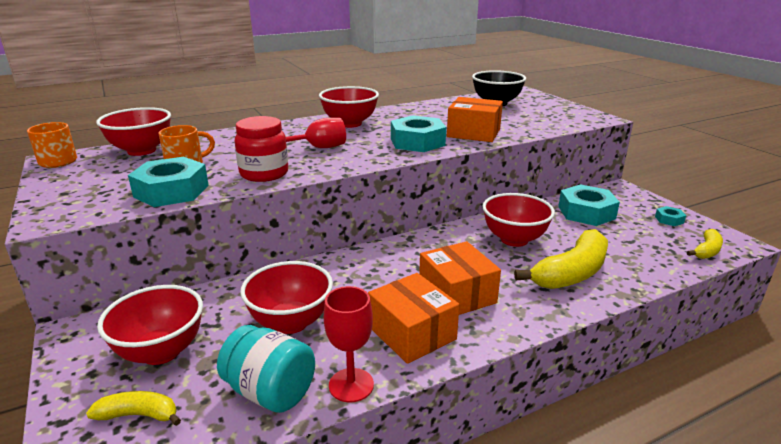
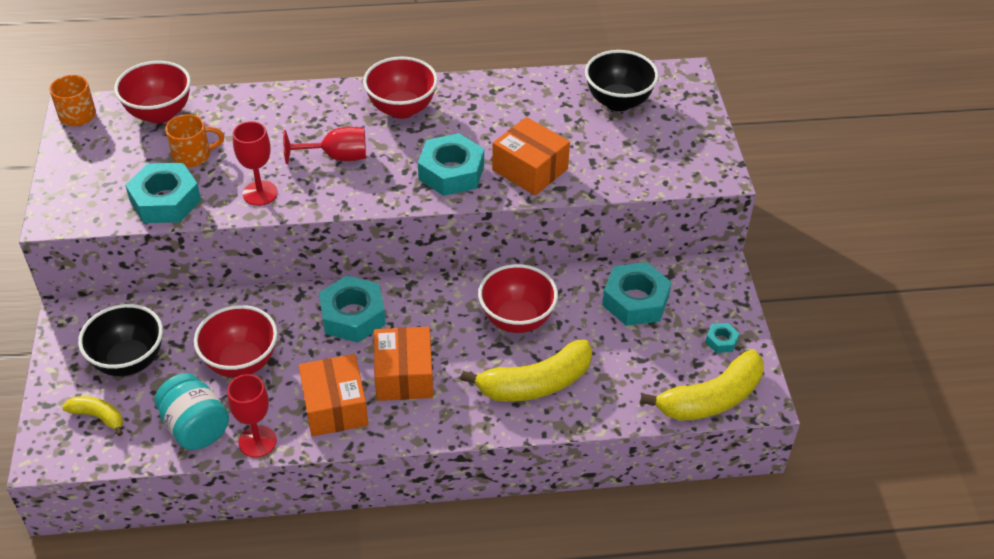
camera: 20 degrees right, 20 degrees up
(161, 351) = (129, 361): red bowl -> black bowl
(264, 174) = (260, 193): red jar -> red goblet
(377, 266) = (353, 316): none -> turquoise nut
(706, 251) = (710, 399): yellow banana -> yellow banana, size x1.92

